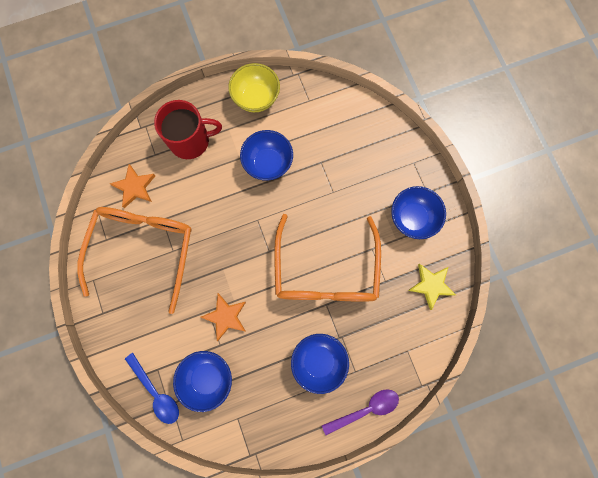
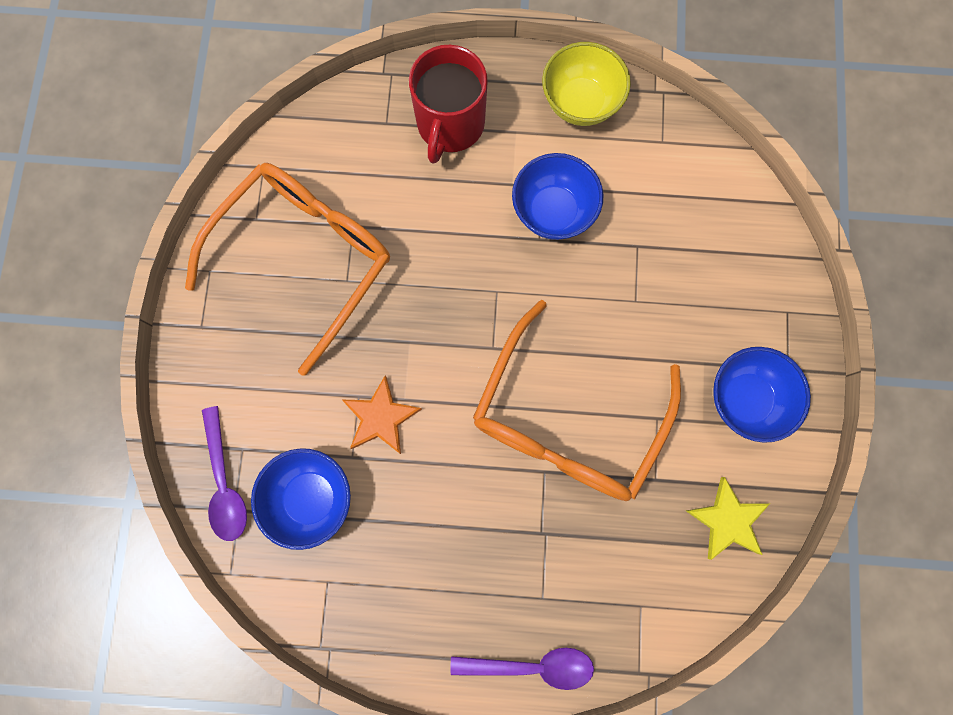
camera: 25 degrees right, 0 degrees up
(134, 187) = (334, 159): orange star -> none
(156, 392) = (225, 482): blue spoon -> purple spoon
(191, 140) = (450, 125): red mug -> red mug turned 90 degrees clockwise
(318, 361) = (492, 554): blue bowl -> none

